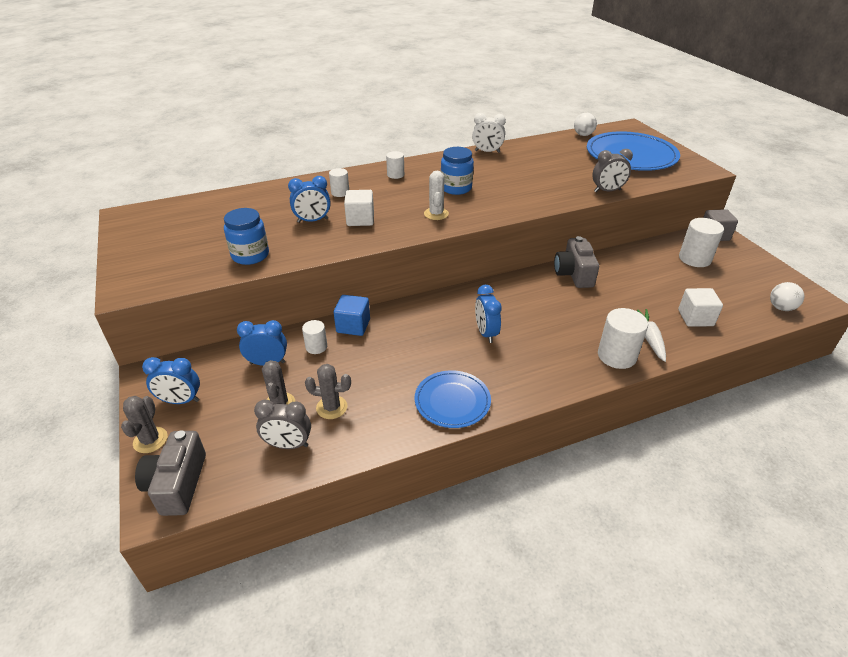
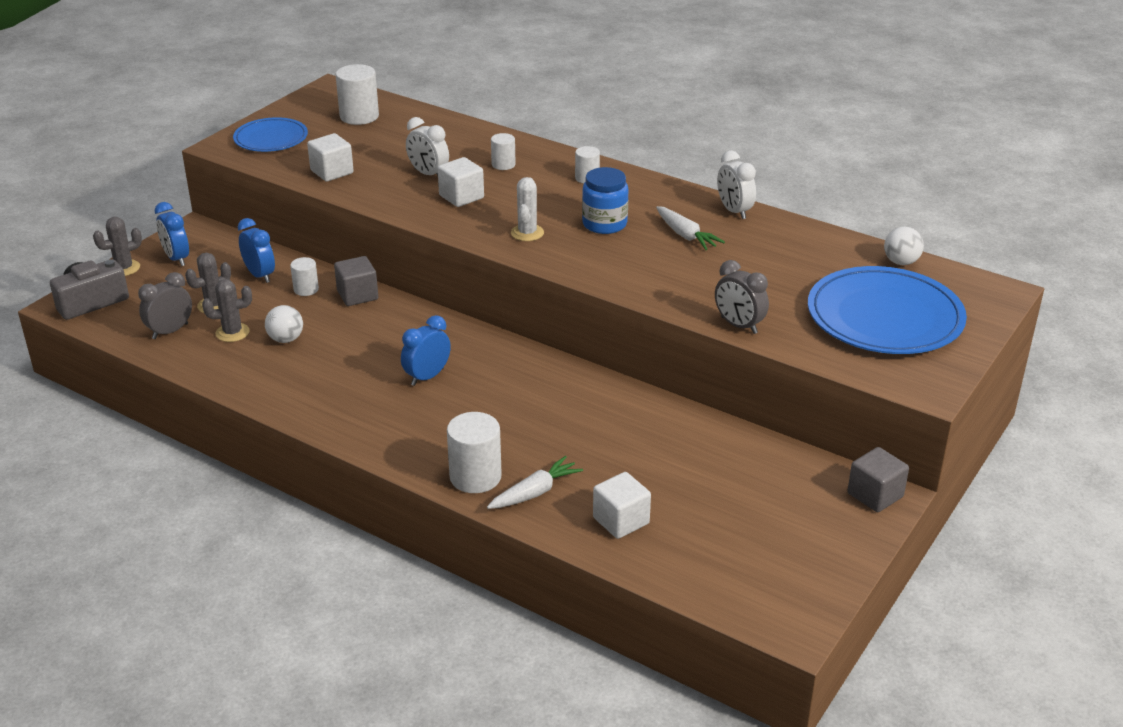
camera: 55 degrees right, 5 degrees down
(250, 255) = (332, 172): blue jar -> white cube
(288, 445) = (170, 331): grey clock -> grey clock turned 75 degrees clockwise
(312, 220) = (428, 174): blue clock -> white clock
(331, 407) = (232, 333): grey cactus -> grey cactus turned 75 degrees counterclockwise
(353, 326) = (357, 295): blue cube -> grey cube
(436, 214) = (527, 233): white cactus -> white cactus turned 45 degrees counterclockwise
(452, 401) = (299, 394): blue plate -> blue plate (271, 138)
(497, 171) = (686, 236): none -> white carrot
(574, 274) = (616, 400): grey camera -> none
(694, 259) = (778, 490): white cylinder -> white cylinder (359, 116)
(781, 308) = (732, 593): white ball -> white ball (286, 339)

